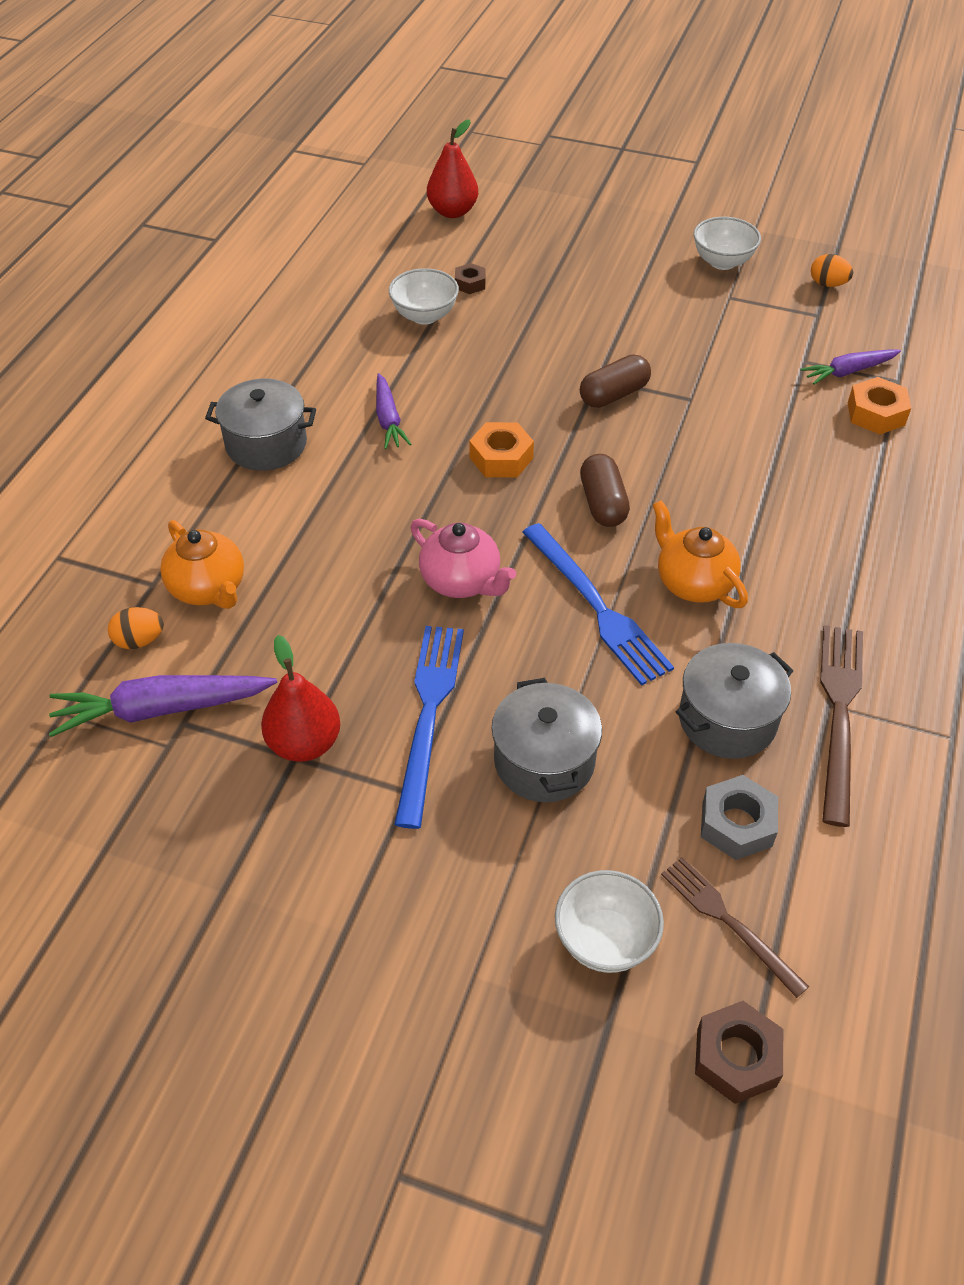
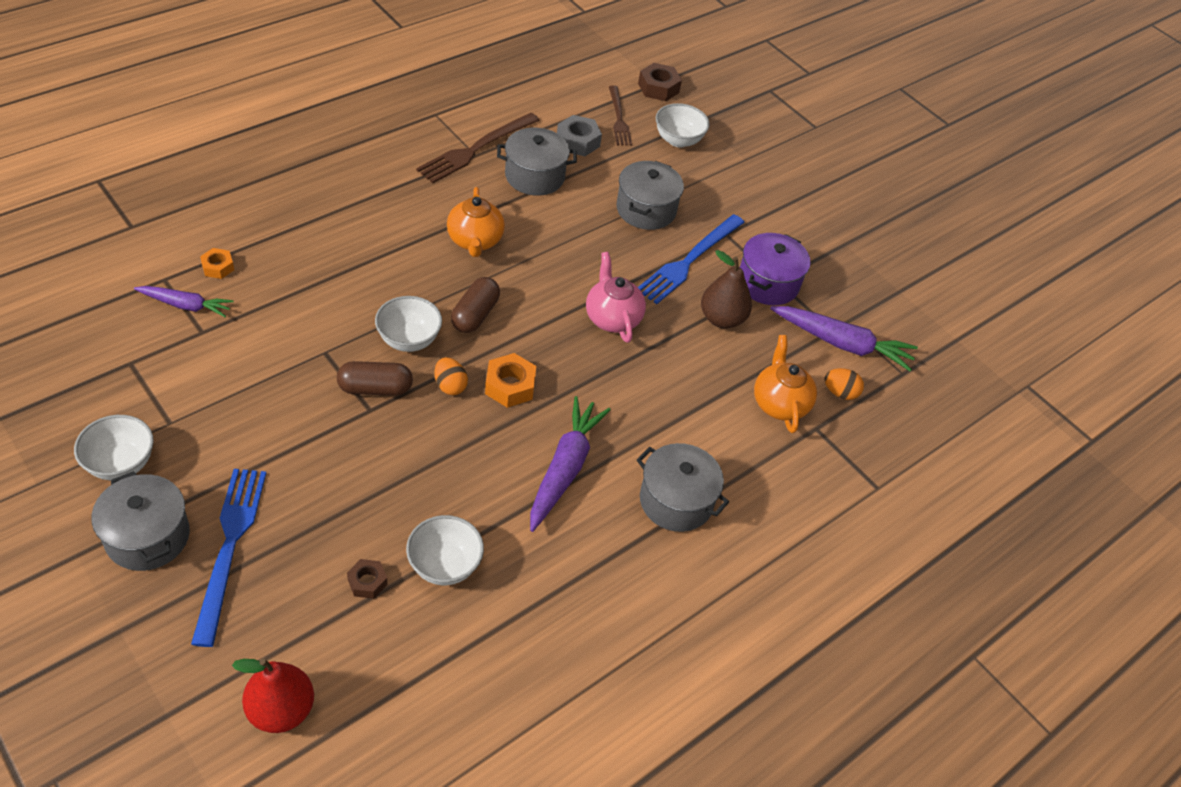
camera: 155 degrees left, 0 degrees up
(304, 743) = (768, 283): red pear -> purple pot
(335, 654) = (721, 319): none -> brown pear
(388, 419) = (565, 468): purple carrot -> purple carrot, size x1.60
(595, 606) = (545, 261): blue fork -> blue fork (229, 548)
(635, 447) = (409, 340): none -> white bowl
(645, 239) = (147, 536): none -> grey pot
(827, 284) = (75, 385): orange egg -> orange egg (450, 386)
(876, 414) = (218, 267): orange nut -> orange nut, size x0.63

